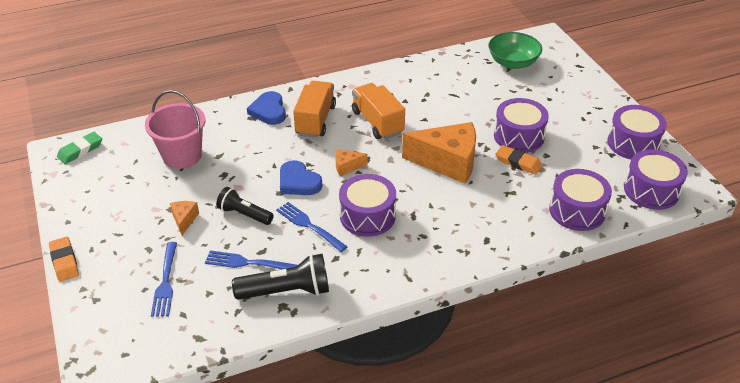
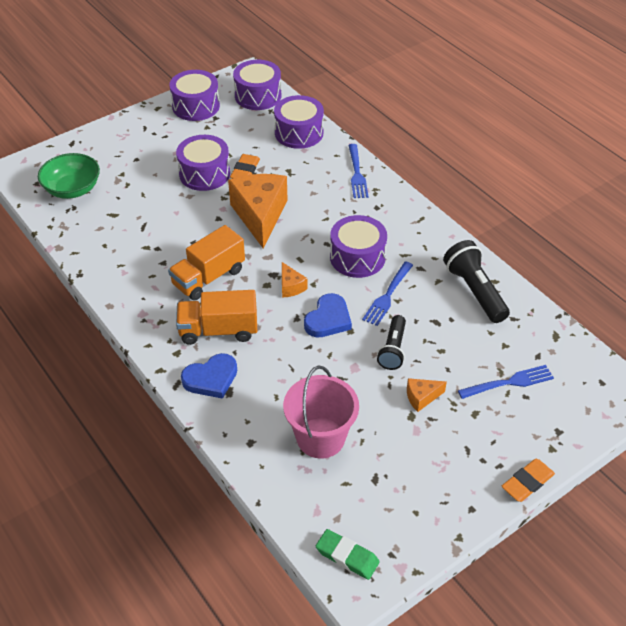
camera: 105 degrees left, 5 degrees up
(248, 263) = (455, 327): blue fork -> blue fork (356, 173)

